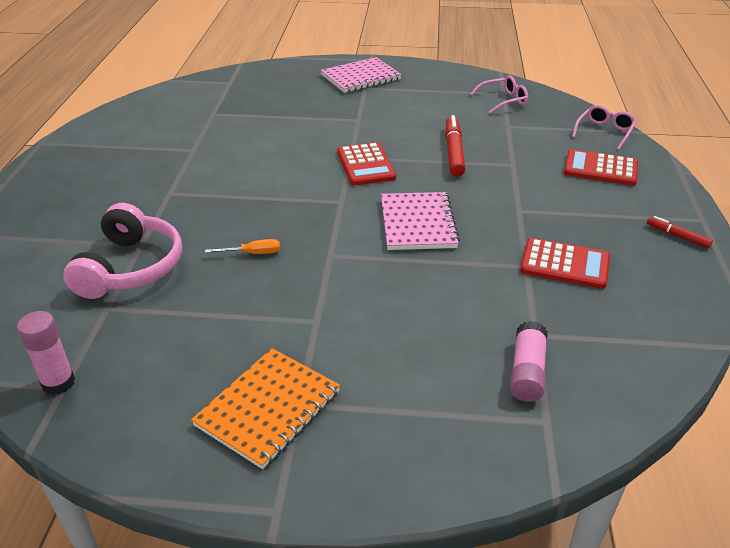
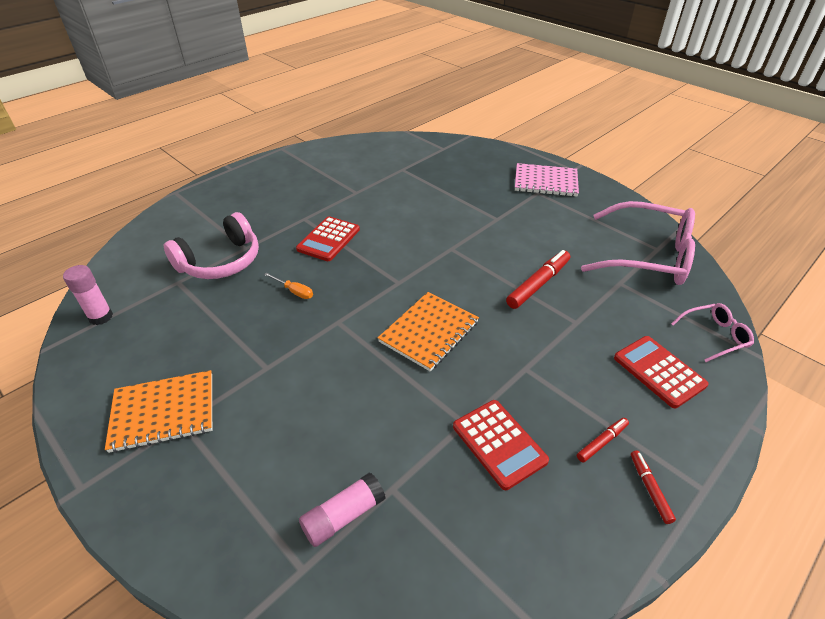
camera: 40 degrees right, 5 degrees up
(365, 165) = (453, 261): red calculator -> red calculator (328, 239)
(418, 223) = (429, 332): pink notebook -> orange notebook
(503, 100) = (648, 256): pink glasses -> pink glasses, size x2.13
(621, 227) = (602, 442): none -> red marker

